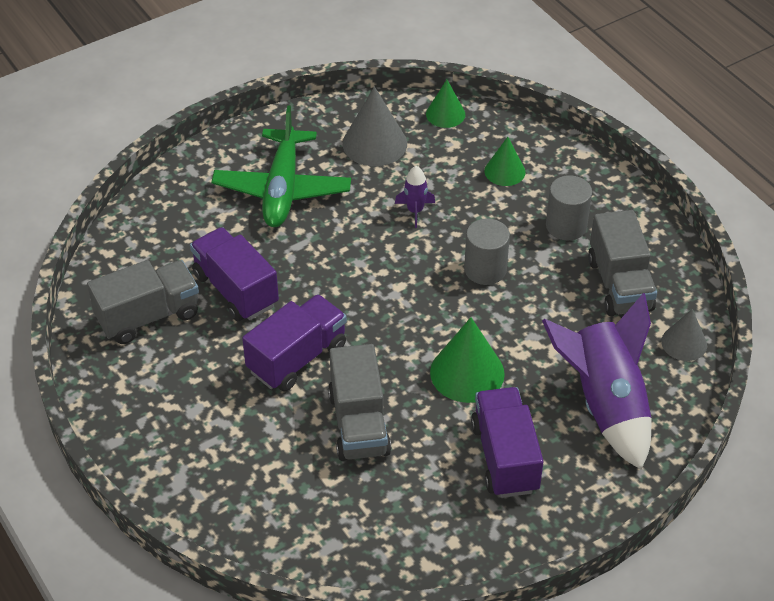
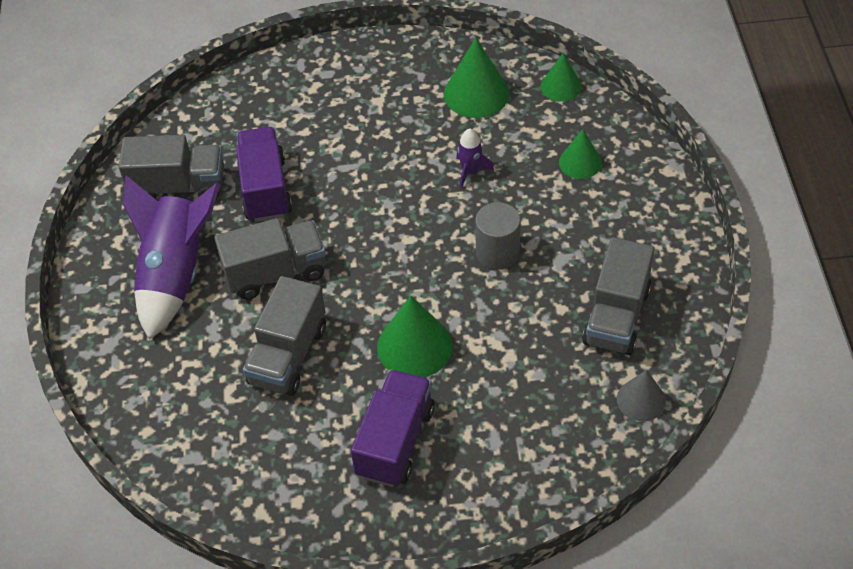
camera: 30 degrees right, 5 degrees up
(282, 189) = (366, 109): green plane -> none
(297, 358) = (276, 272): purple truck -> grey truck
(374, 143) = (476, 93): grey cone -> green cone
(566, 226) = (603, 238): grey cylinder -> none
(605, 404) = (522, 429): purple rocket -> purple rocket (175, 274)

